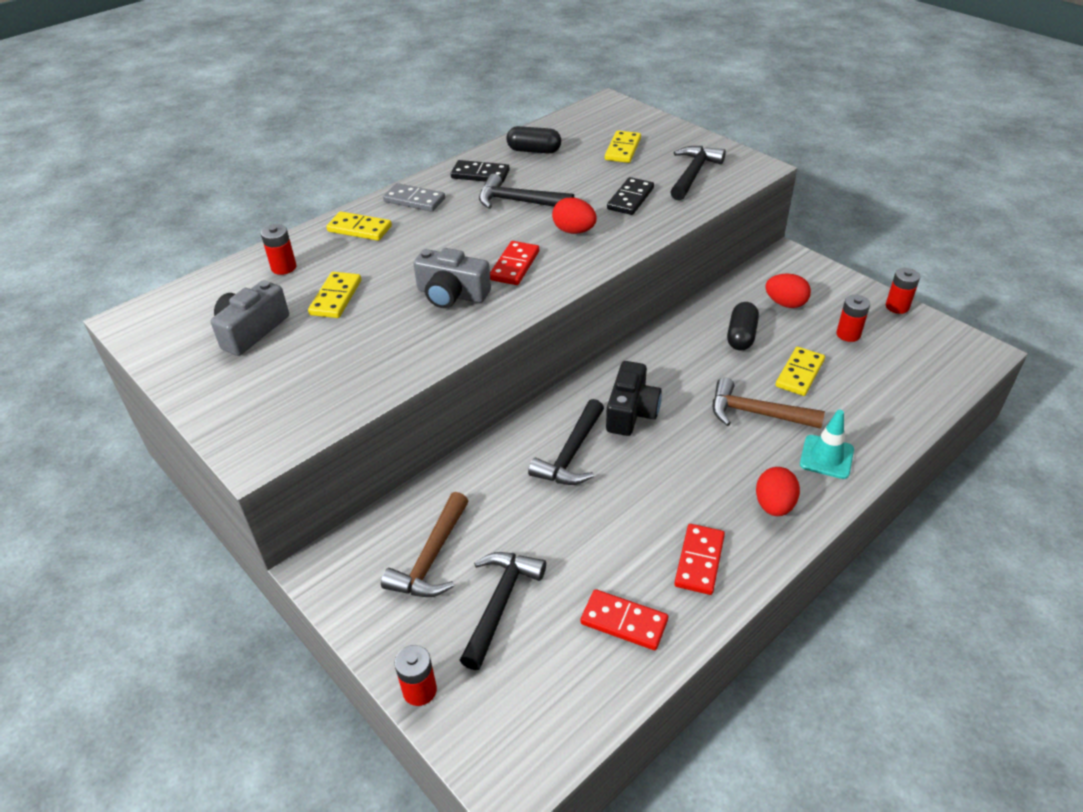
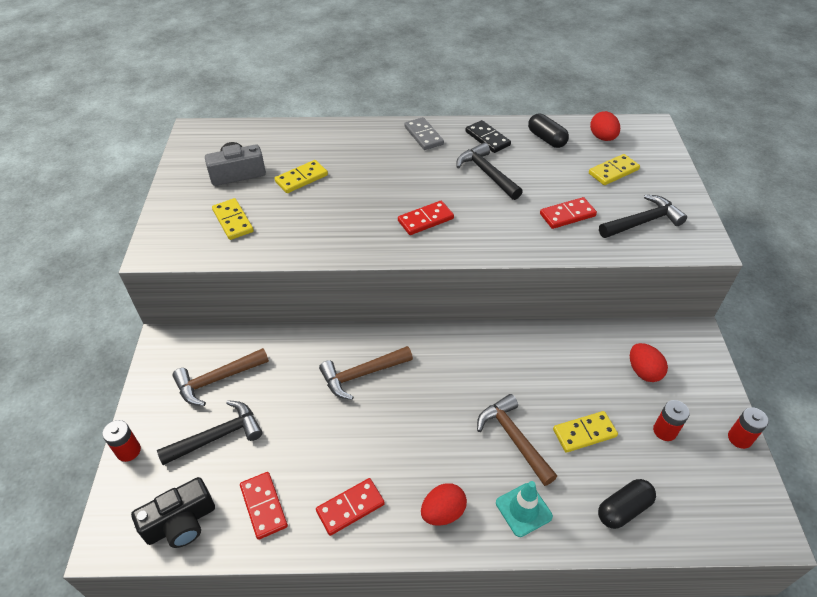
camera: 40 degrees right, 5 degrees up
(284, 267) = (299, 141): red battery -> none
(359, 229) = (368, 138): yellow domino -> yellow domino (233, 221)
(452, 294) = (364, 217): grey camera -> none
(571, 454) = (361, 374): black hammer -> brown hammer
(574, 231) = (495, 217): red egg -> red egg (602, 138)
(630, 199) = (567, 215): black domino -> red domino
(631, 412) = (431, 374): black camera -> black camera (181, 522)
(741, 336) = (575, 373): black capsule -> black capsule (623, 509)

